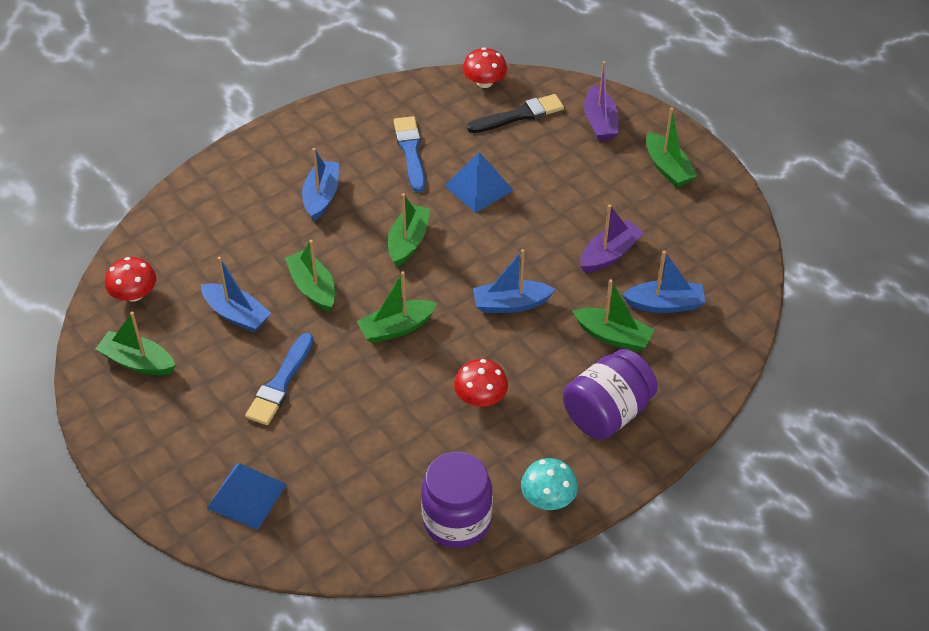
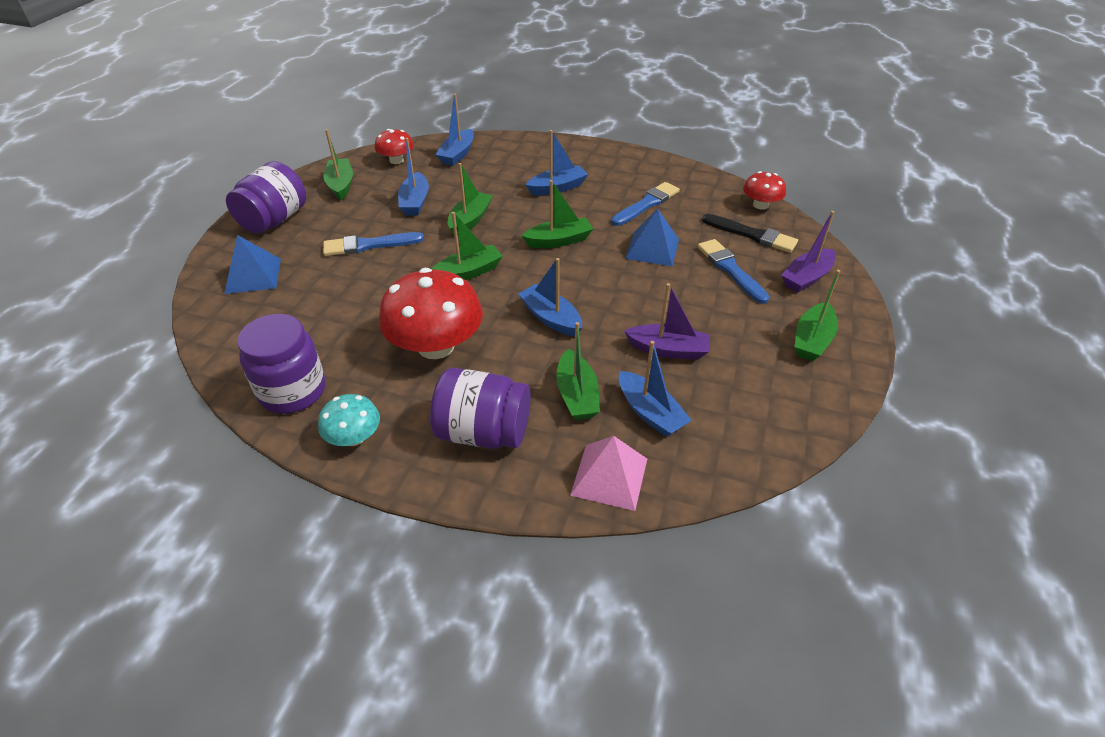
camera: 55 degrees right, 5 degrees down
(154, 444) = (274, 220): none -> purple jar
(176, 239) = (457, 154): none -> blue boat
(396, 328) = (468, 272): green boat -> green boat turned 120 degrees clockwise
(480, 397) = (436, 346): red mushroom -> red mushroom, size x1.90
(550, 158) = (730, 269): none -> blue brush
(705, 361) = (609, 476): none -> pink pyramid

